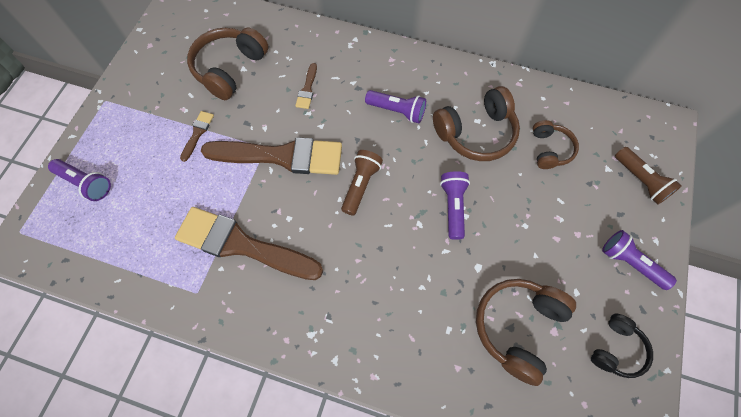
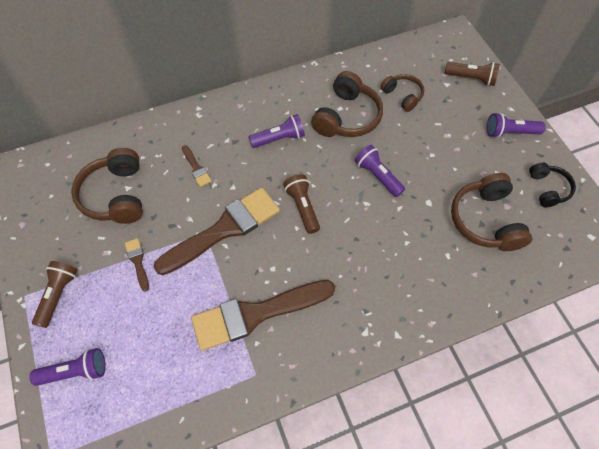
camera: 40 degrees left, 5 degrees down
(125, 117) = (58, 295): none -> brown flashlight

